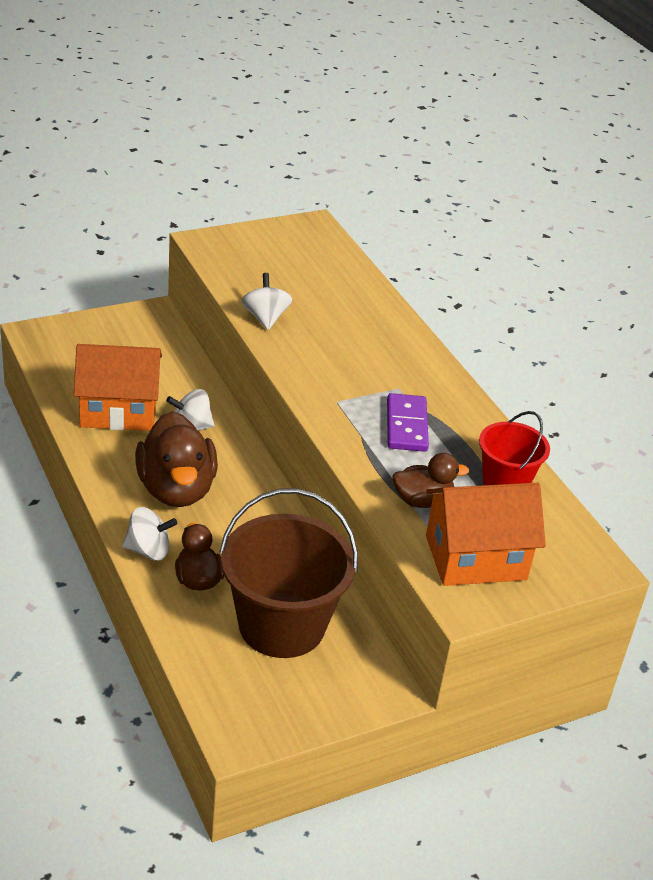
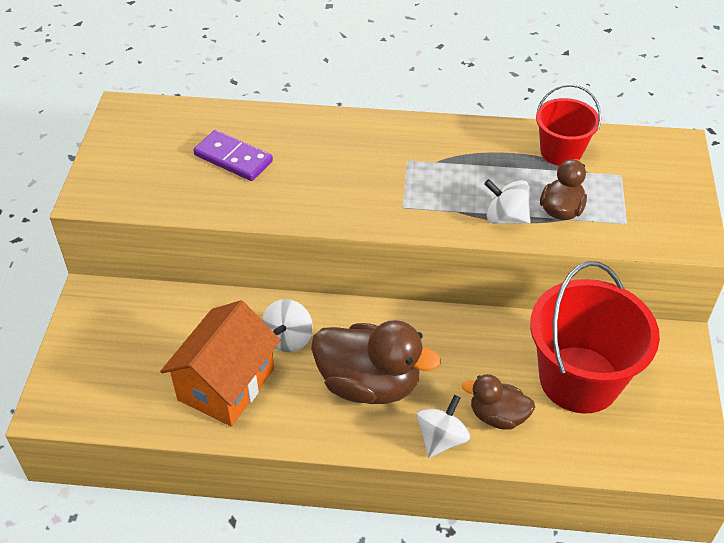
camera: 55 degrees left, 10 degrees up
(265, 318) = (248, 203): white spinning top -> white spinning top (505, 217)
(281, 625) = (579, 379): brown bucket -> red bucket
(406, 426) = (460, 178): purple domino -> purple domino (233, 158)
(475, 557) = (643, 209): orange house -> none

